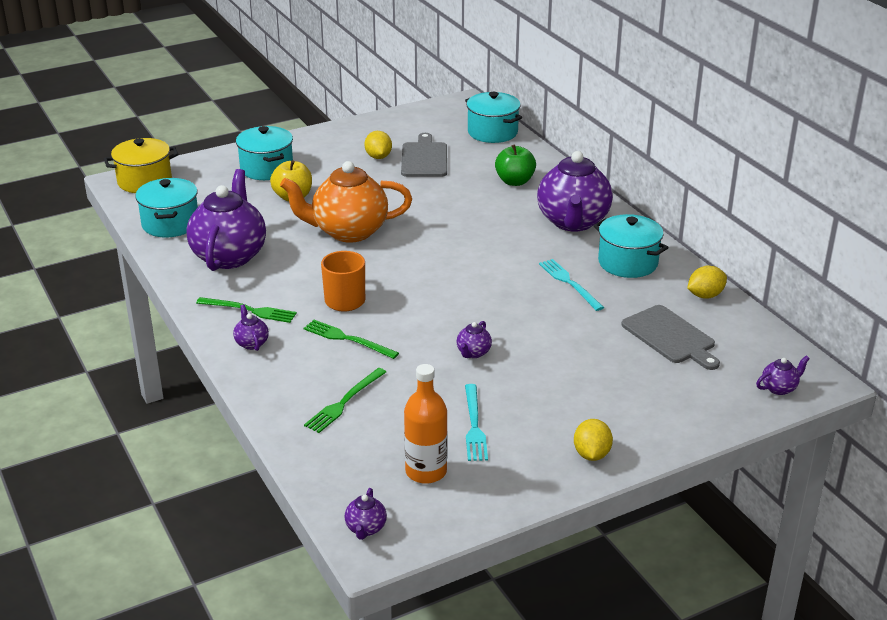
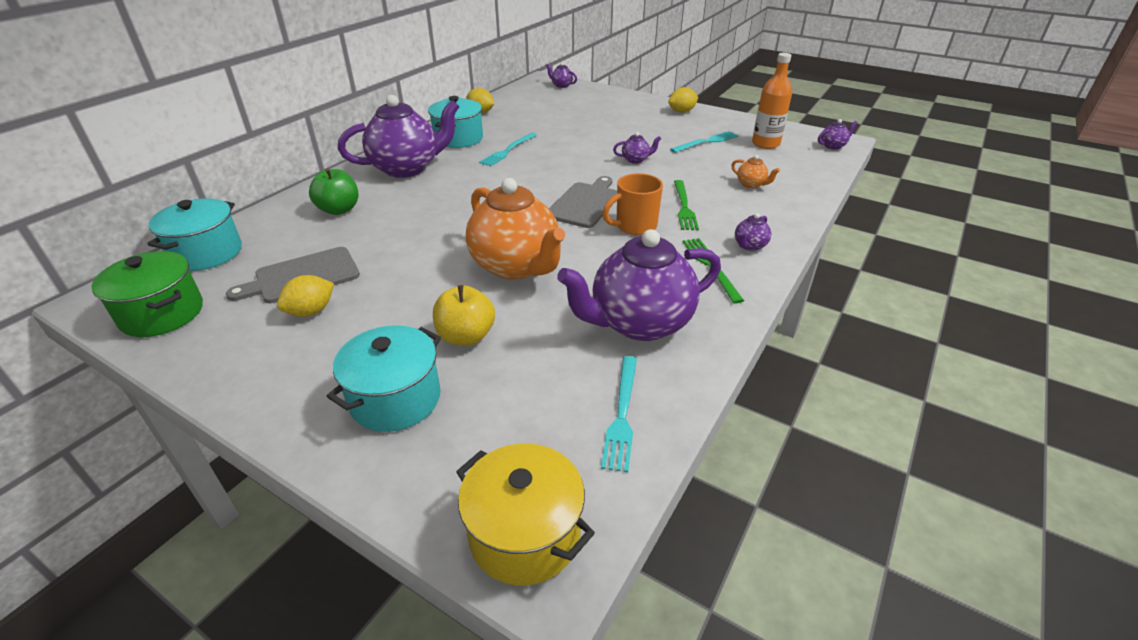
camera: 120 degrees left, 5 degrees up
(170, 224) = (622, 415): turquoise pot -> turquoise fork
(344, 402) = (751, 184): green fork -> orange teapot
(427, 118) = (162, 314): none -> green pot
(670, 337) = (541, 113): grey cutting board -> grey cutting board (585, 203)

